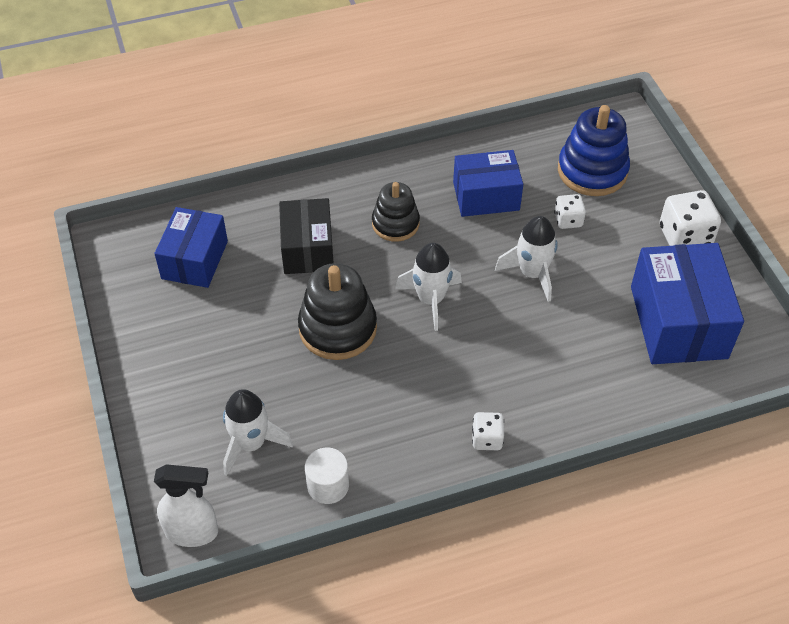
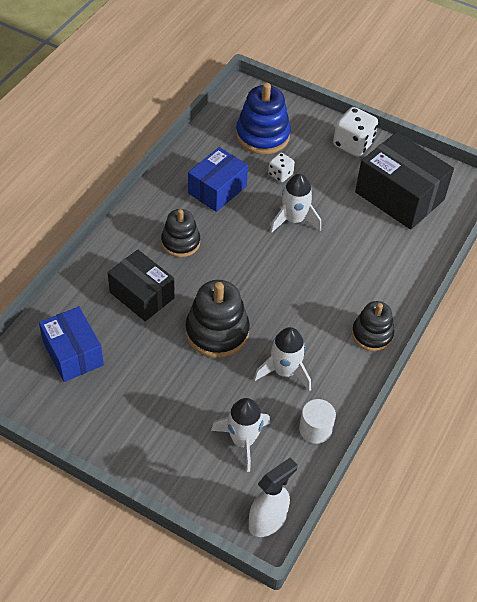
camera: 45 degrees left, 0 degrees up
(430, 300) = (253, 275): white rocket -> white rocket (285, 371)
(487, 439) = (372, 334): white dice -> black stacking toy
(678, 322) = (399, 196): blue box -> black box

